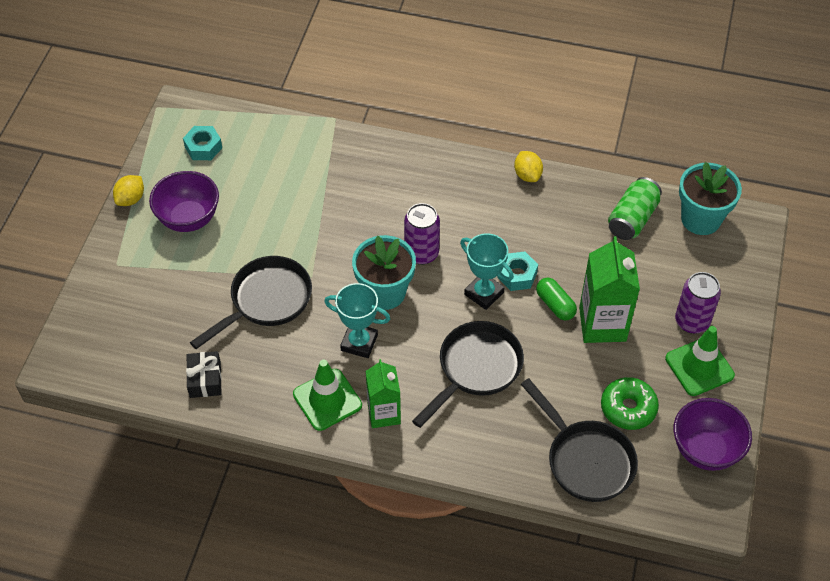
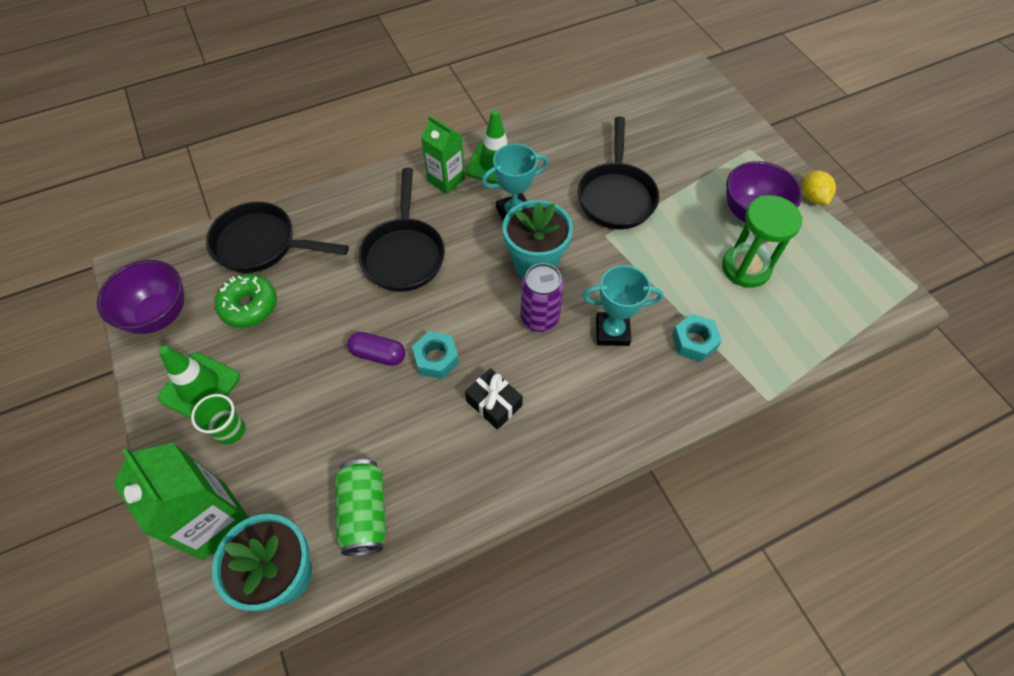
camera: 140 degrees right, 5 degrees up
(203, 147) = (828, 279): turquoise nut -> turquoise nut (694, 342)
(205, 380) = (592, 123): black gift -> black gift (494, 403)
(245, 189) = (746, 268): none -> green hourglass
(484, 293) = (452, 320): turquoise trophy -> turquoise trophy (612, 331)
(527, 175) = (518, 483): yellow lemon -> none
(555, 305) = (378, 354): green capsule -> purple capsule
(602, 324) = (320, 366): green carton -> green carton (214, 520)
(692, 321) = (230, 430): purple can -> green cup

